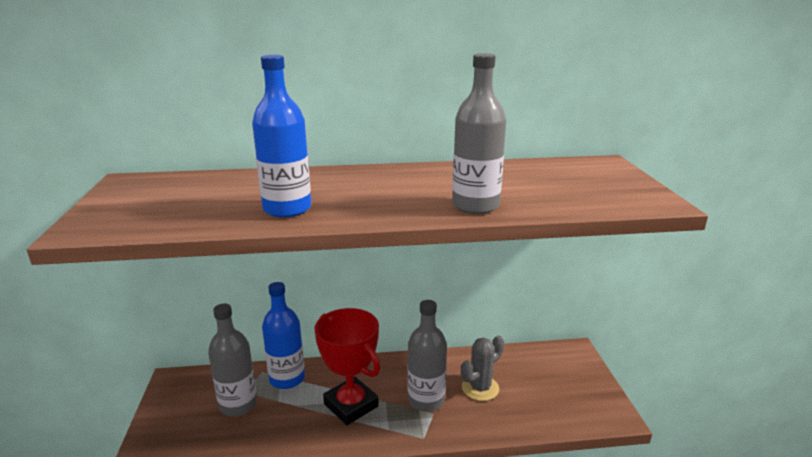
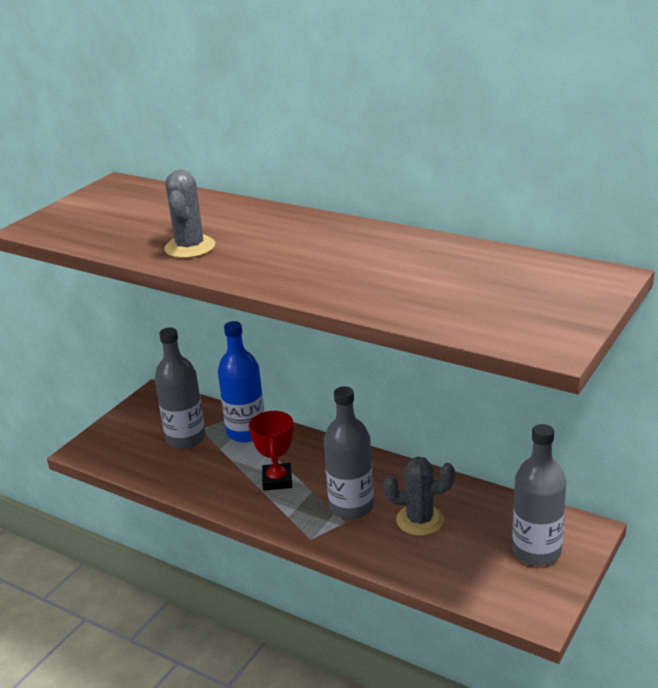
camera: 40 degrees right, 5 degrees up
(287, 209) = (190, 247): blue bottle -> grey cactus
(351, 405) = (277, 480): red trophy -> red trophy, size x0.63
(475, 205) = (351, 290): grey bottle -> grey bottle (536, 551)

